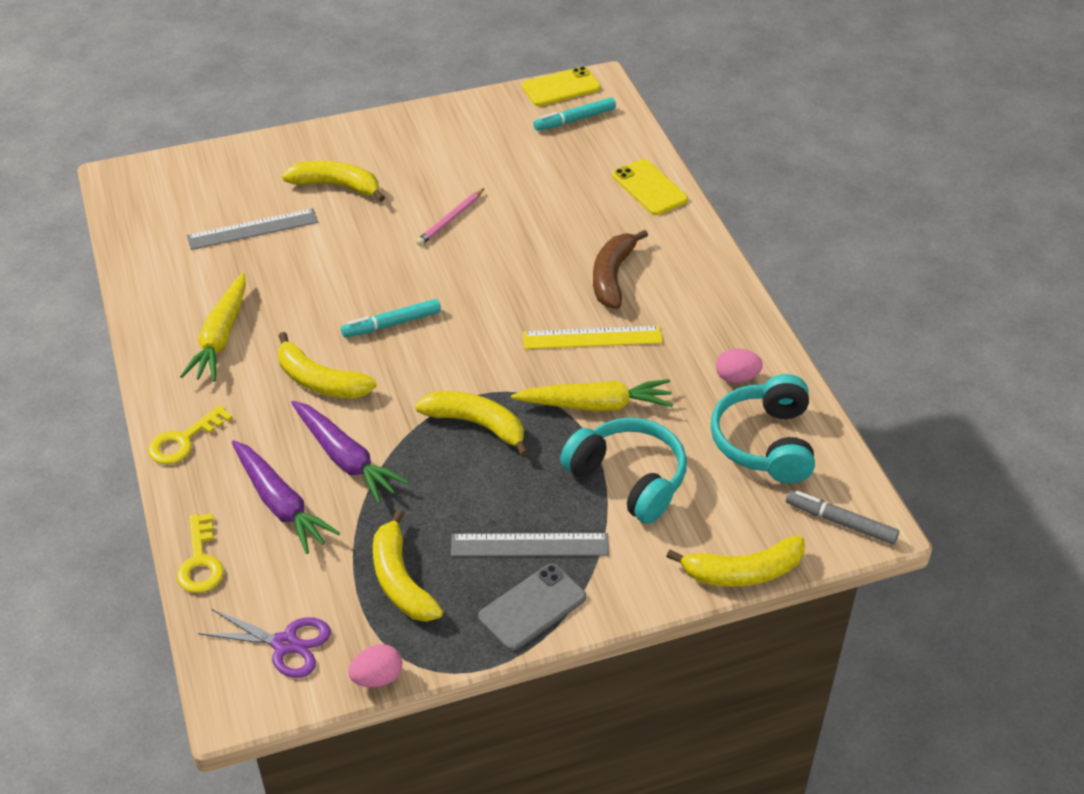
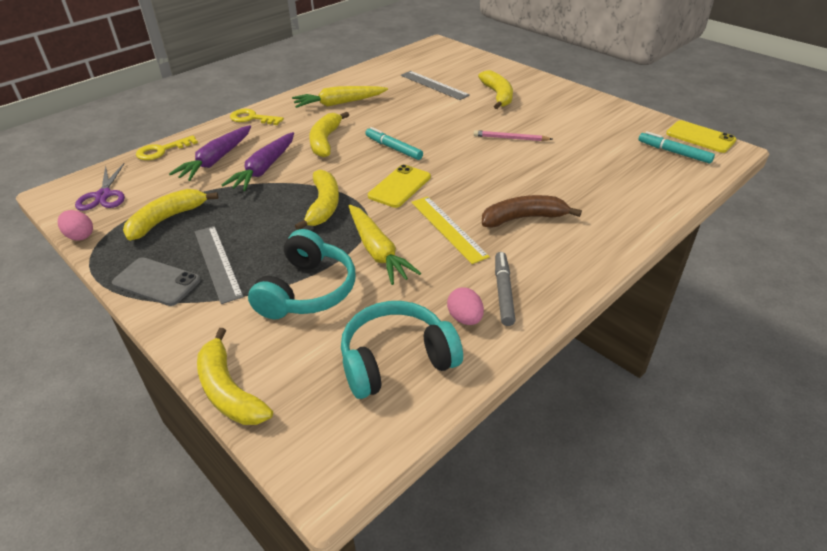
camera: 65 degrees right, 5 degrees down
(649, 188) = (643, 206): yellow phone -> yellow phone (399, 186)
(840, 522) = (321, 447): grey marker -> grey marker (503, 292)

